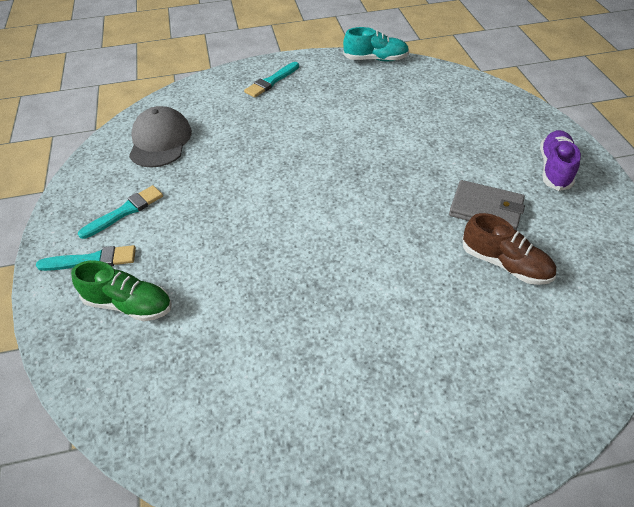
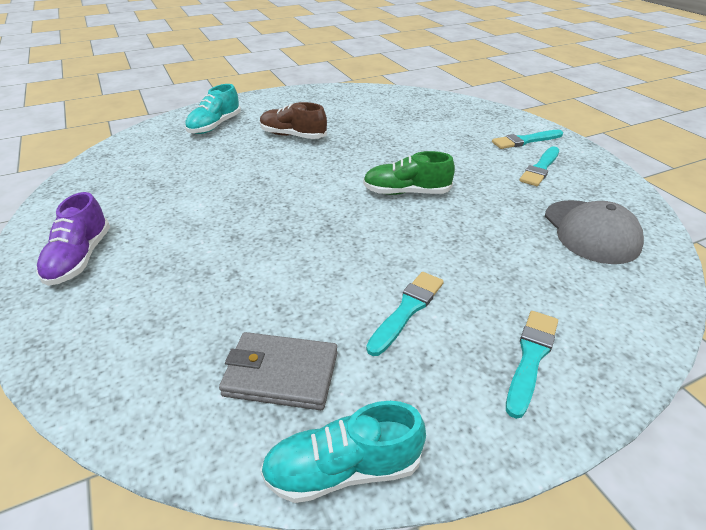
camera: 165 degrees right, 10 degrees down
(129, 304) = (470, 126): green shoe -> green shoe (406, 192)
(323, 108) = (407, 310): none -> turquoise brush
(486, 209) = (186, 208): grey wallet -> grey wallet (281, 374)
(495, 374) = (215, 126): none -> turquoise shoe
(505, 264) = (185, 172): brown shoe -> brown shoe (293, 136)

